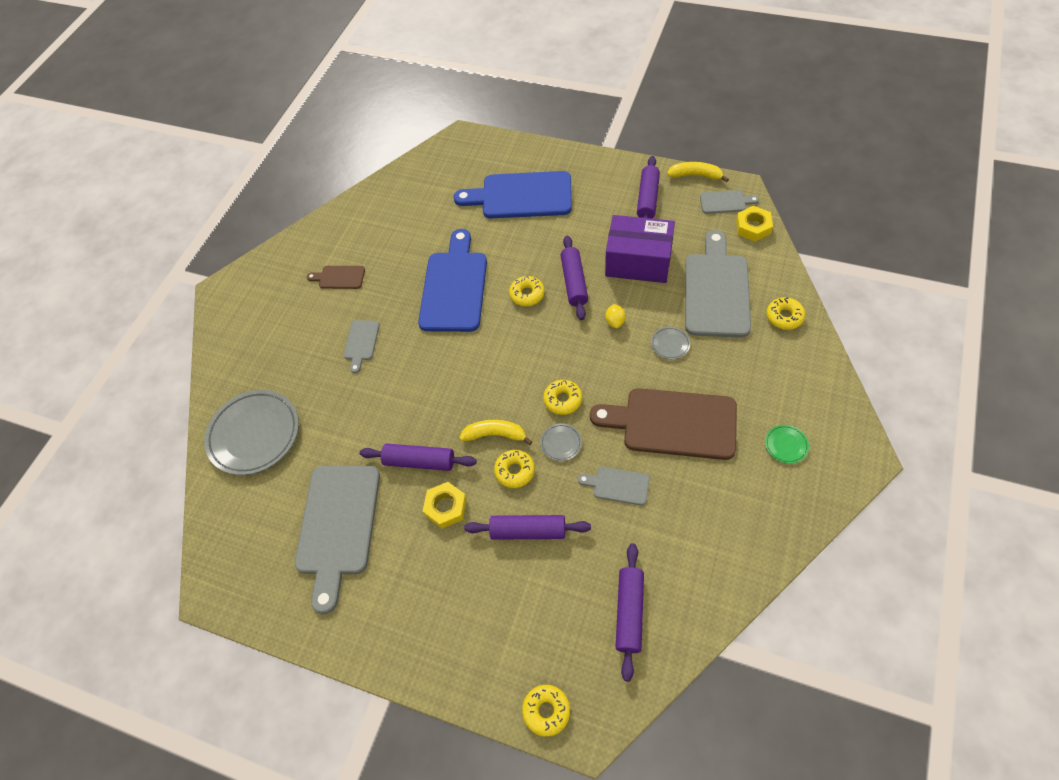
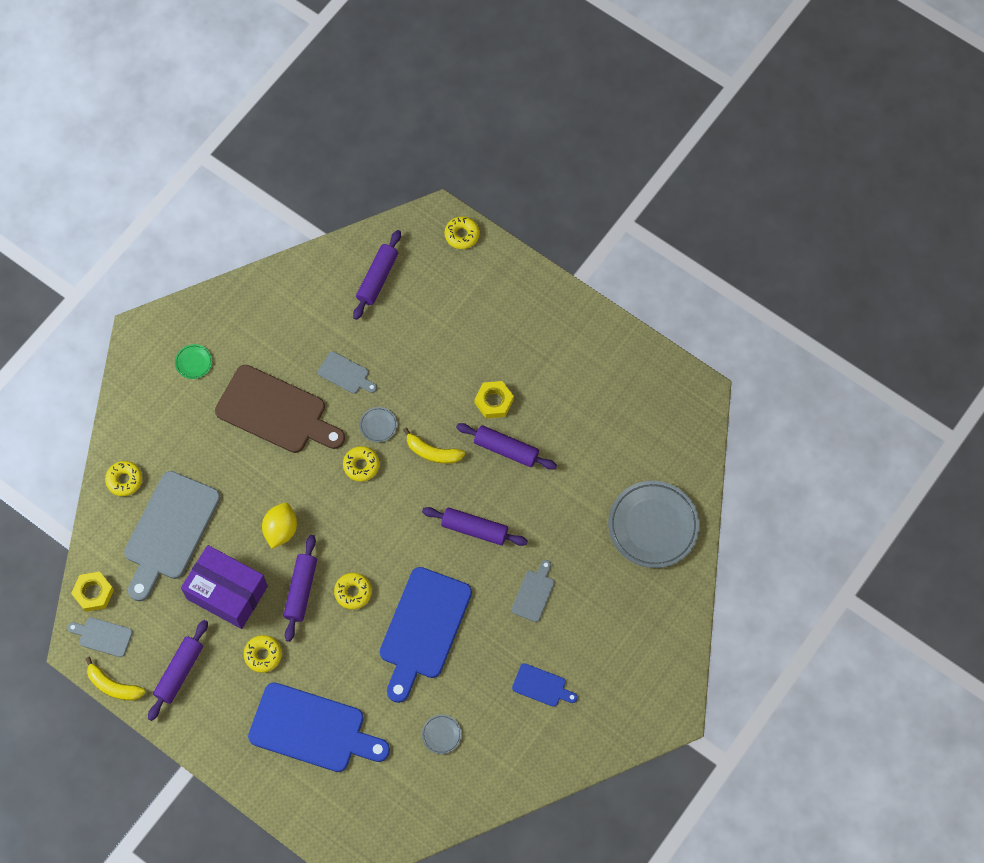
camera: 170 degrees left, 10 degrees up
(338, 526) = (589, 415): grey cutting board -> none
(339, 277) = (542, 686): brown cutting board -> blue cutting board
(515, 471) = (426, 414): yellow donut -> yellow donut (263, 655)
(528, 531) = (432, 361): purple rolling pin -> purple rolling pin (474, 529)
(615, 322) = (281, 530): yellow lemon -> yellow lemon, size x1.68
(670, 344) = (241, 488): grey plate -> grey plate (441, 735)

